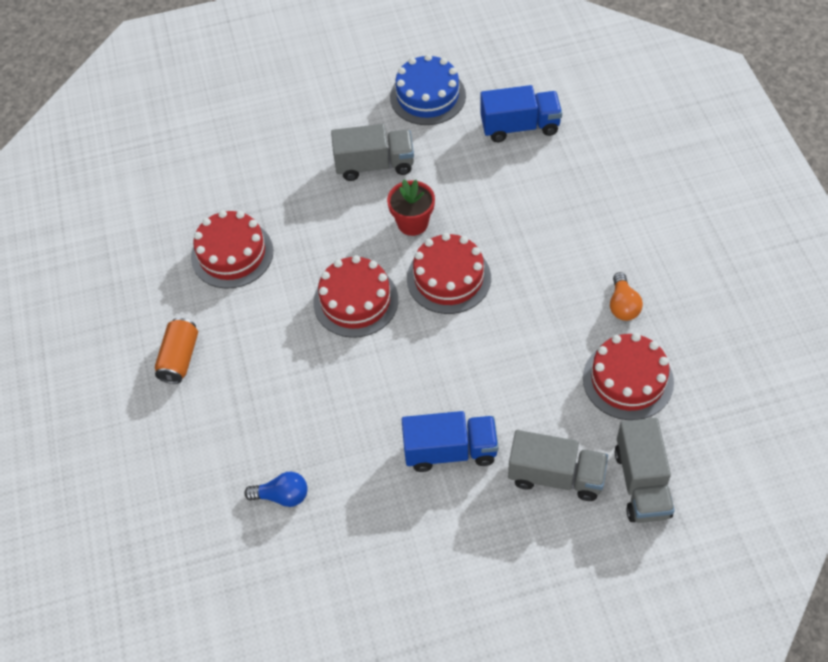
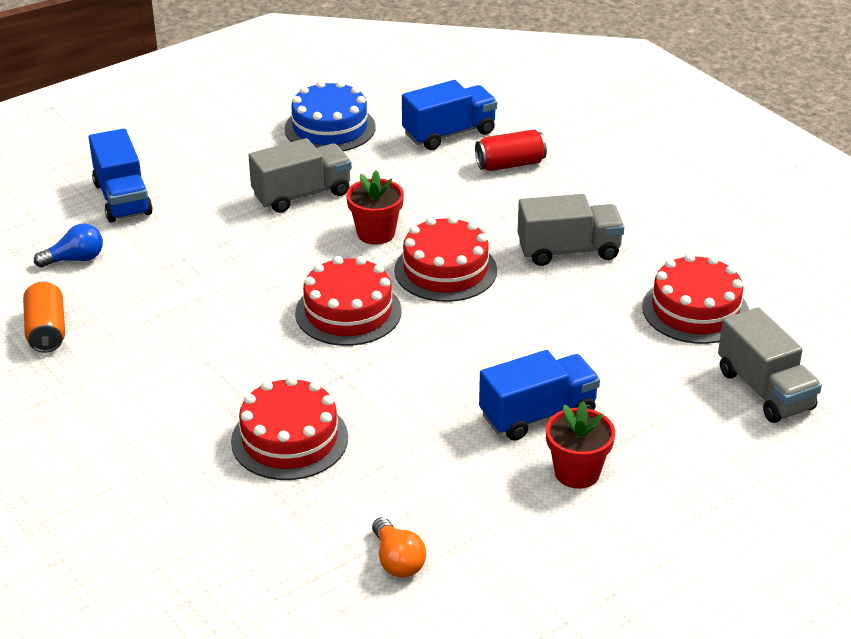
camera: 25 degrees left, 20 degrees down
(179, 358) = (157, 410): orange can -> orange can (46, 331)
(232, 254) = (171, 303): red cake -> red cake (289, 439)
(240, 134) = (122, 199): none -> blue truck
(282, 496) = (361, 503): blue light bulb -> blue light bulb (75, 259)
(452, 519) = (577, 472): none -> red flower pot
(553, 174) = (510, 164): none -> red can
(556, 476) = (669, 407): grey truck -> grey truck (568, 251)
(623, 305) = (651, 252): orange light bulb -> orange light bulb (397, 561)

